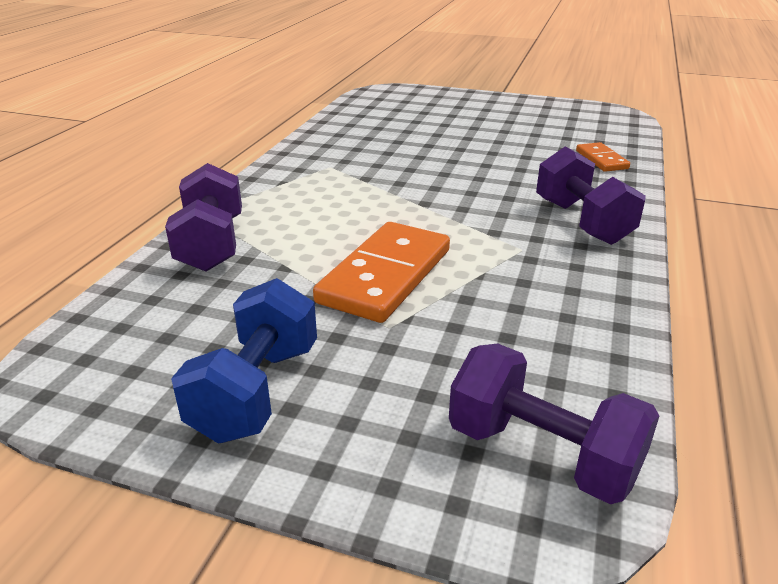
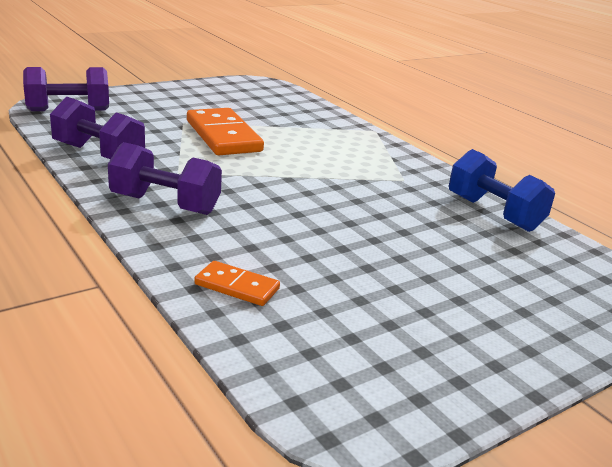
camera: 125 degrees right, 5 degrees down
(211, 244) = (328, 121): purple dumbbell -> purple dumbbell (99, 154)
(256, 391) = (192, 96): blue dumbbell -> blue dumbbell (494, 213)

